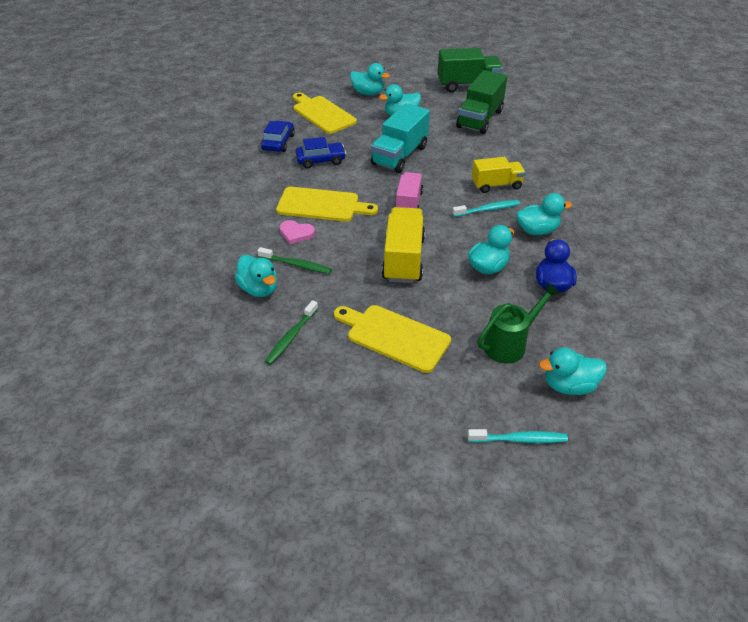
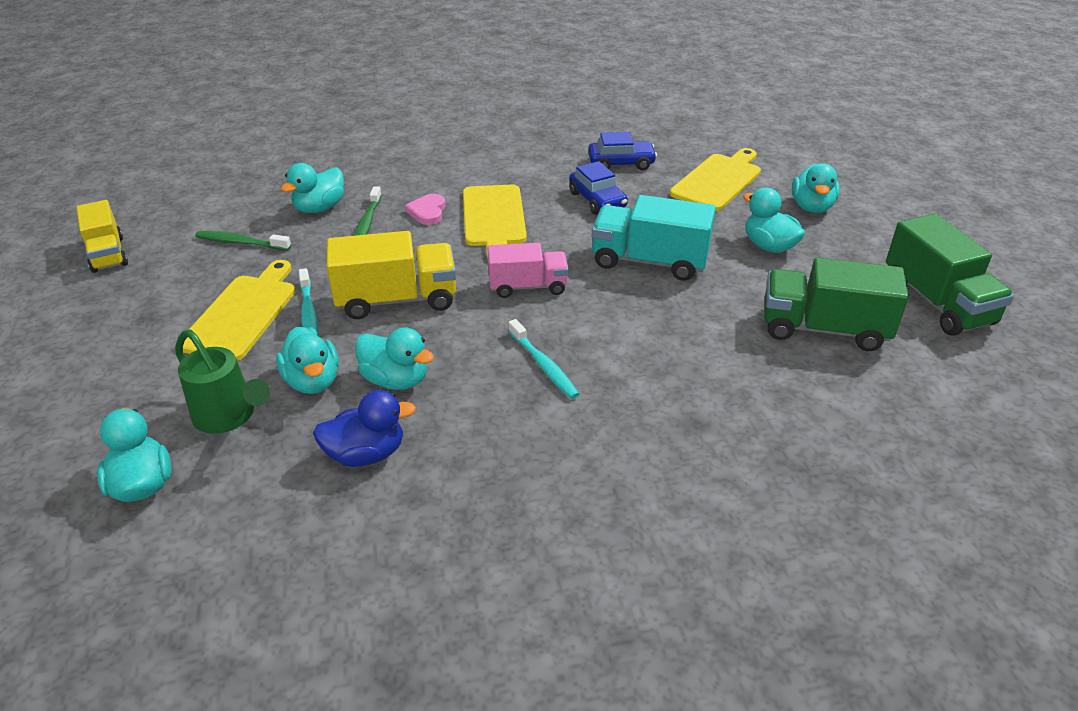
camera: 75 degrees right, 5 degrees down
(496, 185) = (619, 368): yellow truck -> yellow truck (108, 254)
(519, 439) = (53, 440): turquoise toothbrush -> turquoise toothbrush (308, 313)
(537, 230) = (506, 427): turquoise duck -> turquoise duck (313, 381)

